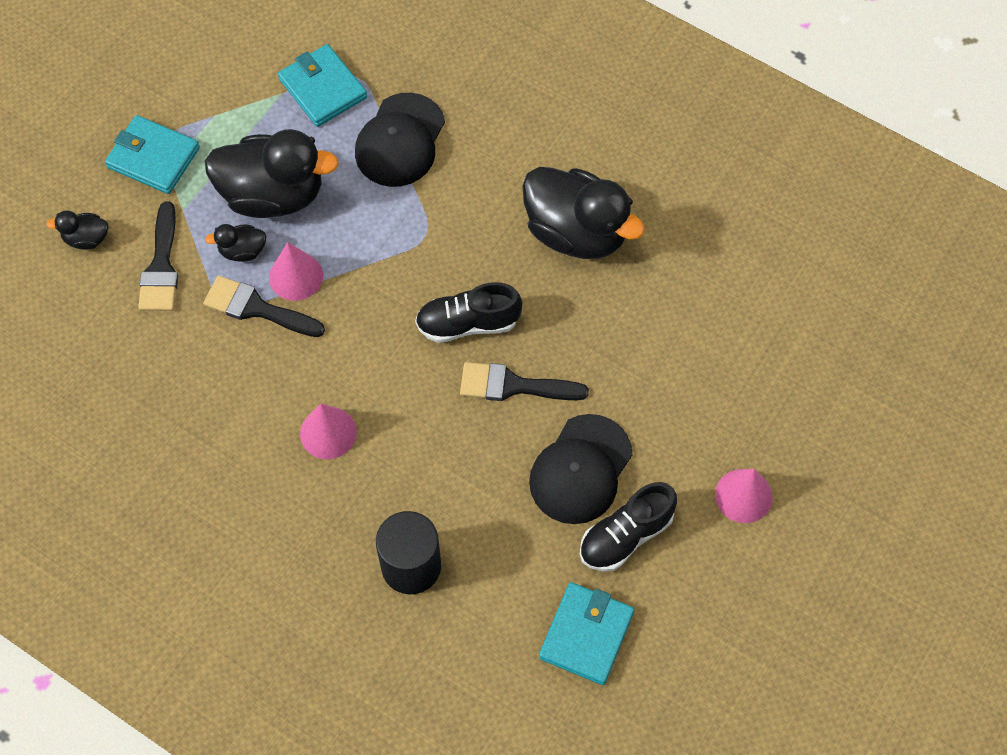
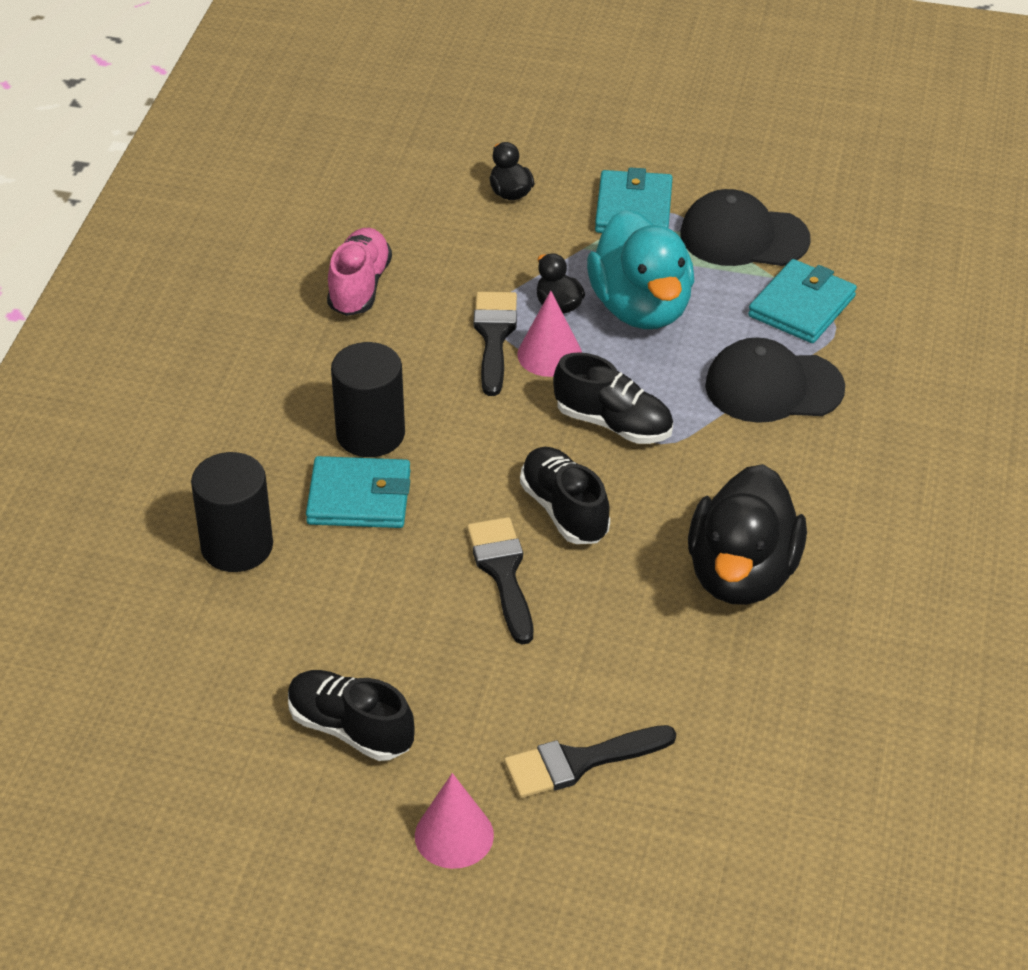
camera: 70 degrees right, 20 degrees down
(148, 389) = (359, 287): none -> pink shoe
(161, 266) = (506, 253): black brush -> black brush (579, 762)
(273, 195) = (641, 308): black duck -> turquoise duck
(328, 432) = (370, 434): pink cone -> black cylinder
(392, 259) = (613, 424): none -> black shoe
(580, 469) = (420, 663): black cap -> black cap (743, 237)
(586, 635) = (207, 724): turquoise wallet -> turquoise wallet (359, 497)

